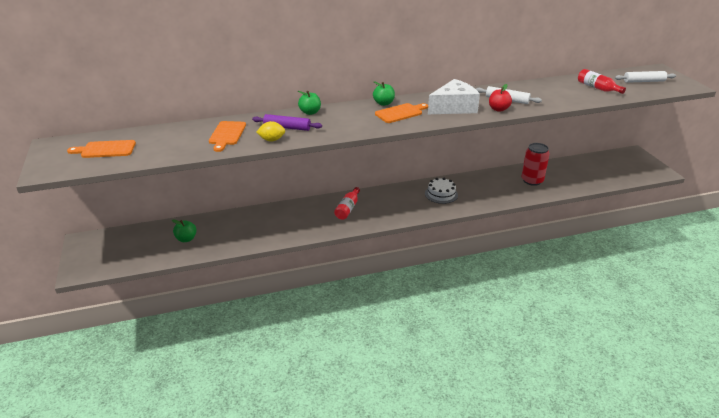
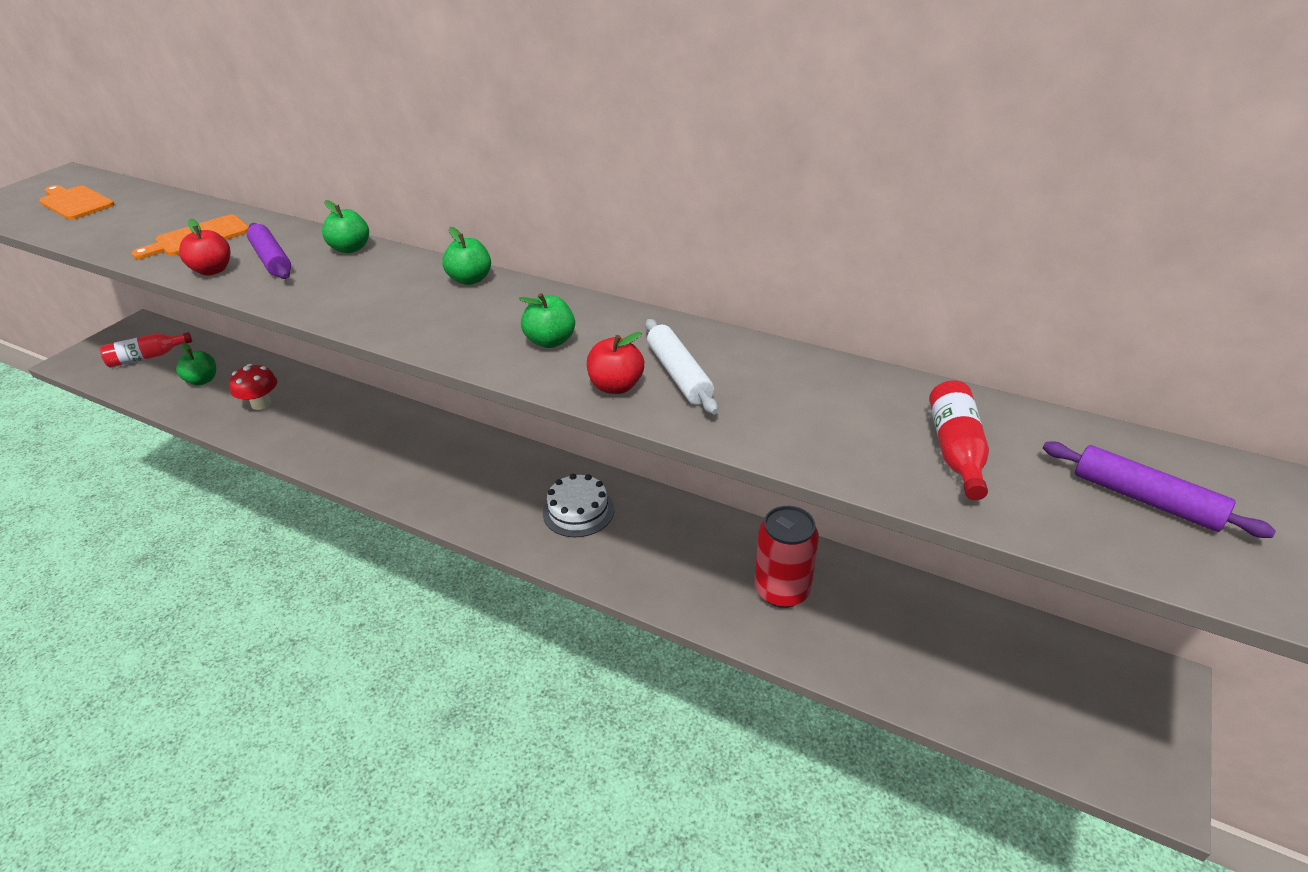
camera: 45 degrees right, 5 degrees up
(240, 231) = (261, 404): none -> red mushroom
(272, 140) = (213, 270): yellow lemon -> red apple
(348, 208) = (417, 450): red bottle -> red bottle (147, 357)
(400, 113) = (450, 309): orange cutting board -> none
(454, 107) = (550, 341): white cheese -> green apple
(644, 81) = (1145, 499): white rolling pin -> purple rolling pin

